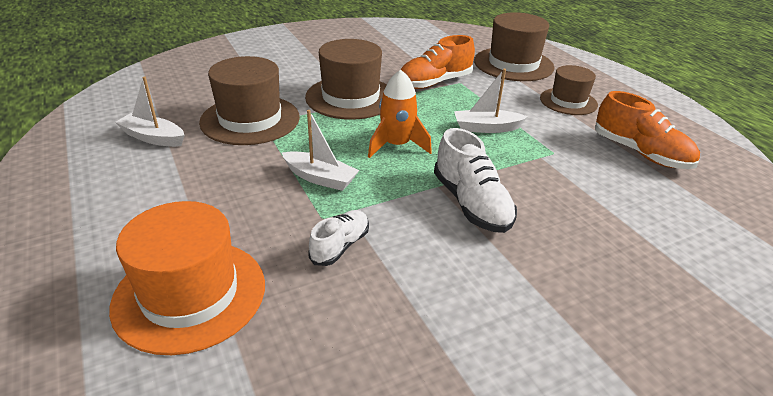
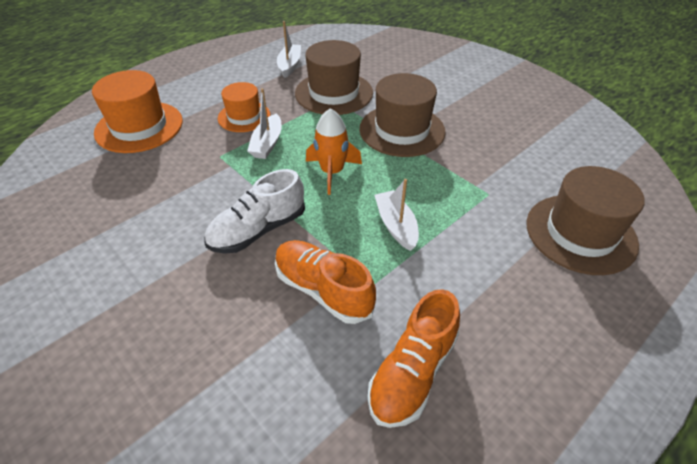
camera: 75 degrees right, 10 degrees up
(247, 188) = (244, 117): none -> orange hat
(340, 246) = (189, 171): white shoe -> none
(434, 83) = (472, 175): orange shoe -> orange shoe (323, 290)
(568, 101) = (510, 294): brown hat -> none

